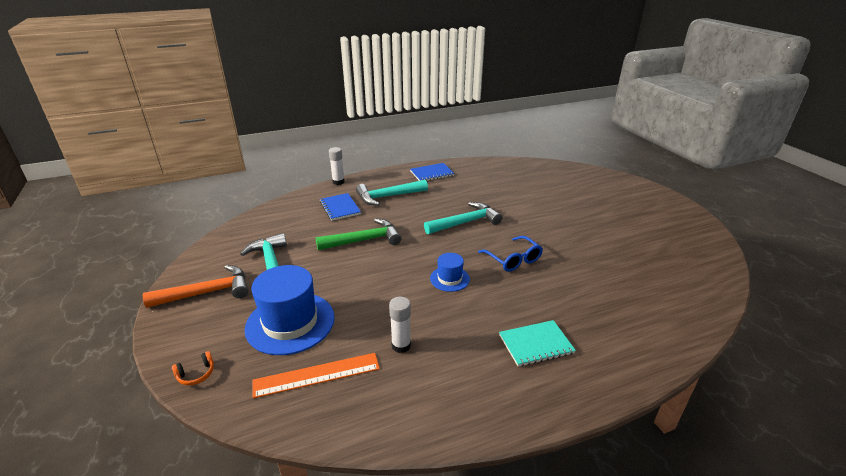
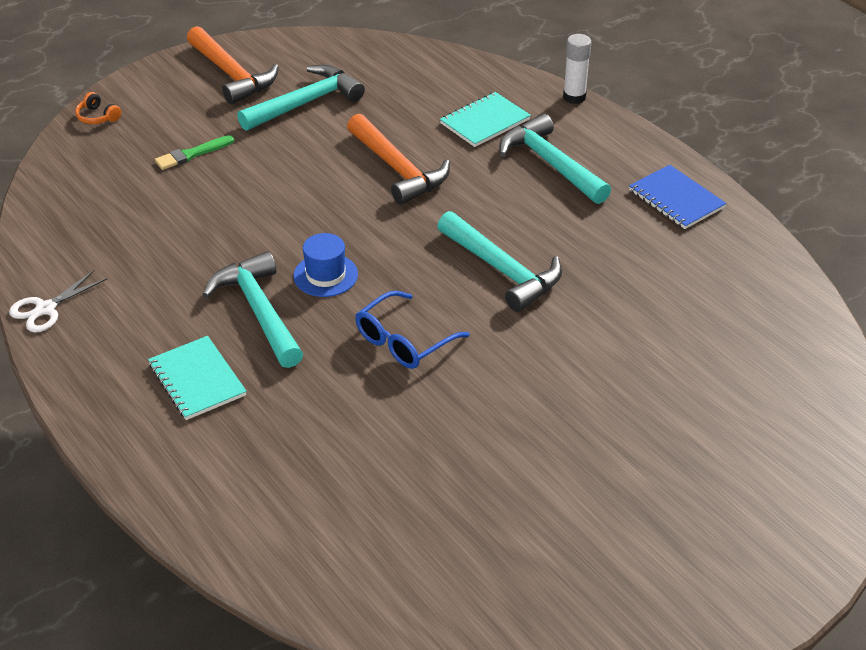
camera: 75 degrees right, 10 degrees up
(290, 322) = (192, 154): blue hat -> green brush
(317, 374) = (110, 198): orange ruler -> none
(340, 208) = (485, 122): blue notebook -> turquoise notebook
(364, 240) = (398, 169): green hammer -> orange hammer
(401, 345) = (169, 254): white glue stick -> none
(442, 427) = (45, 309): none -> white scissors
(475, 309) = (259, 311): none -> turquoise hammer

